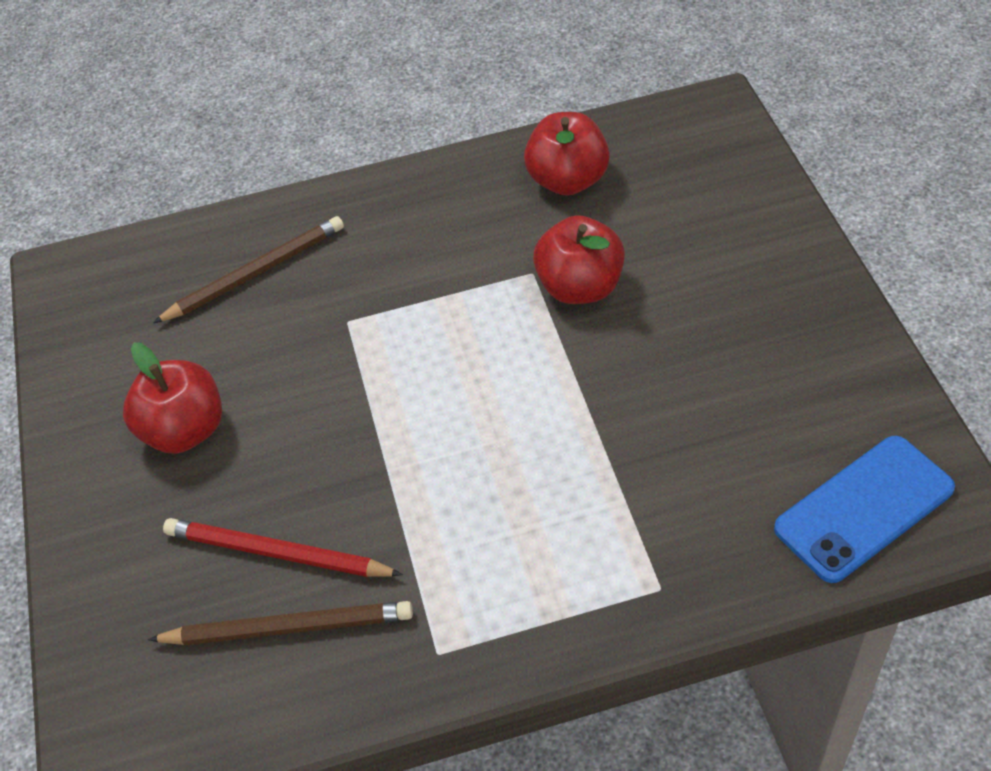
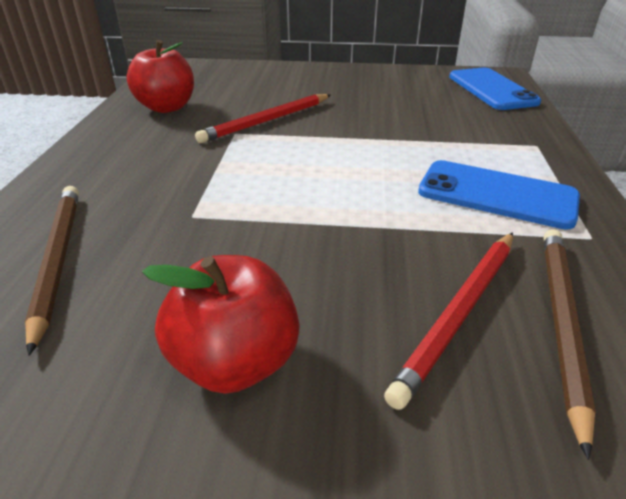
camera: 75 degrees left, 15 degrees down
(493, 557) = (496, 195): none -> blue phone
(580, 287) = (267, 121): red apple -> red pencil

